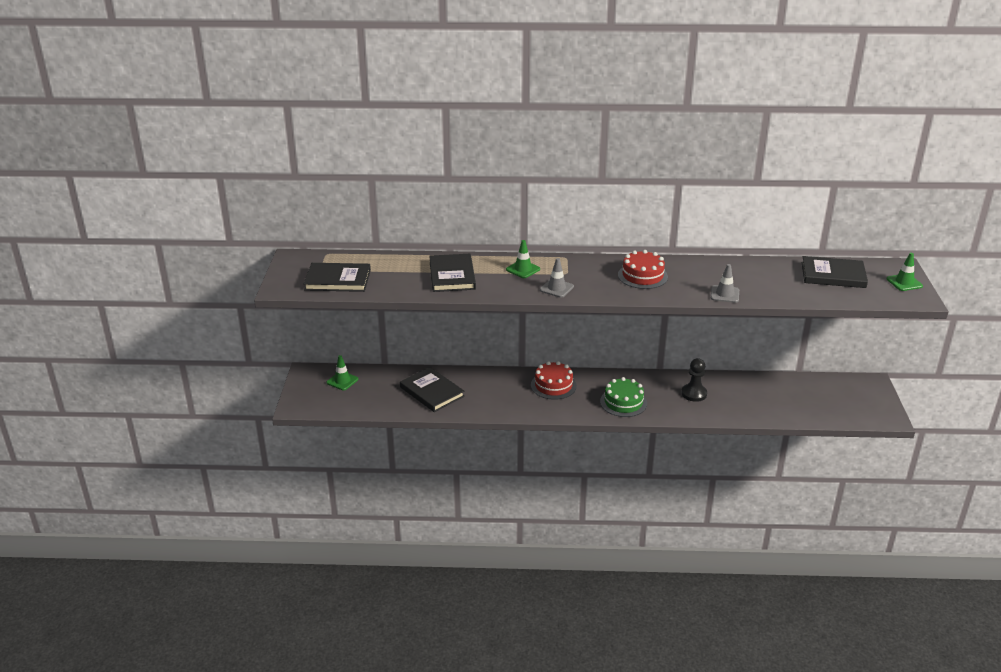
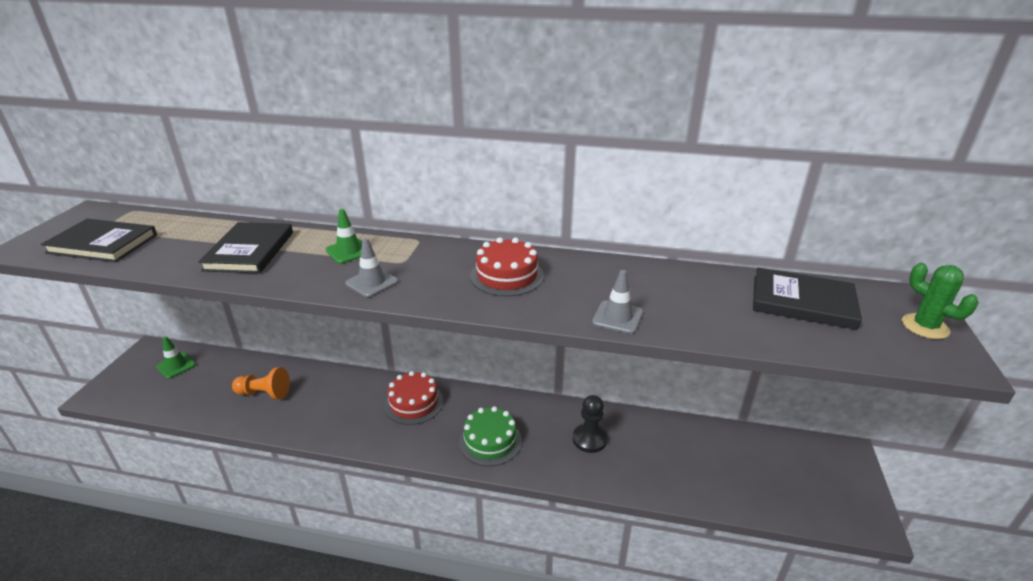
camera: 10 degrees right, 0 degrees up
(432, 392) = (264, 393): black book -> orange pawn
(904, 282) = (925, 326): green traffic cone -> green cactus

